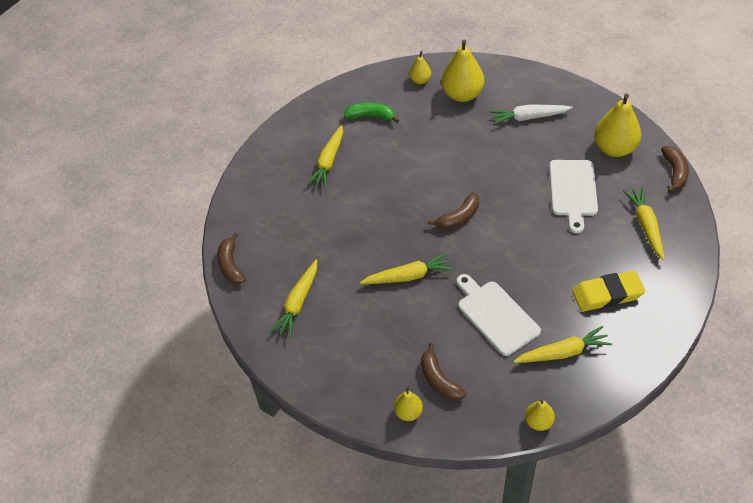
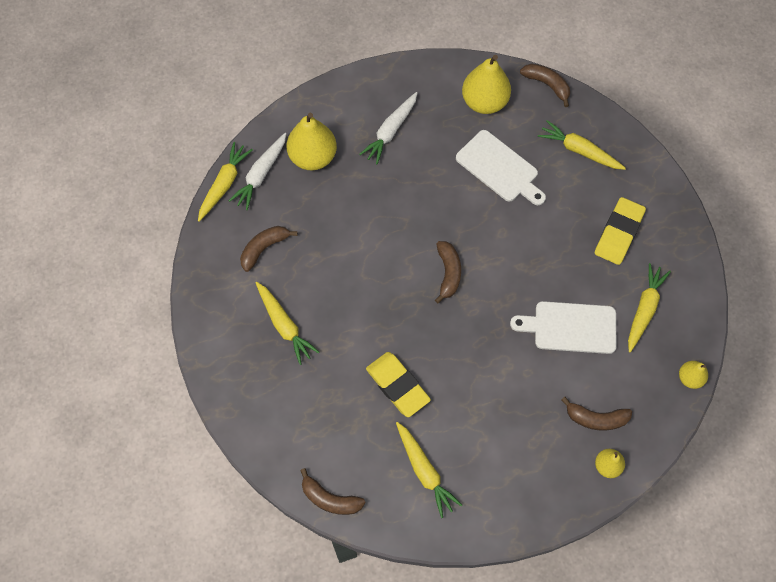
camera: 55 degrees left, 15 degrees up
(346, 246) = (397, 386): none -> yellow eraser
(371, 116) = (264, 248): green banana -> brown banana
(408, 276) = (474, 361): yellow carrot -> yellow carrot (224, 184)
(420, 80) = (261, 175): yellow pear -> white carrot

